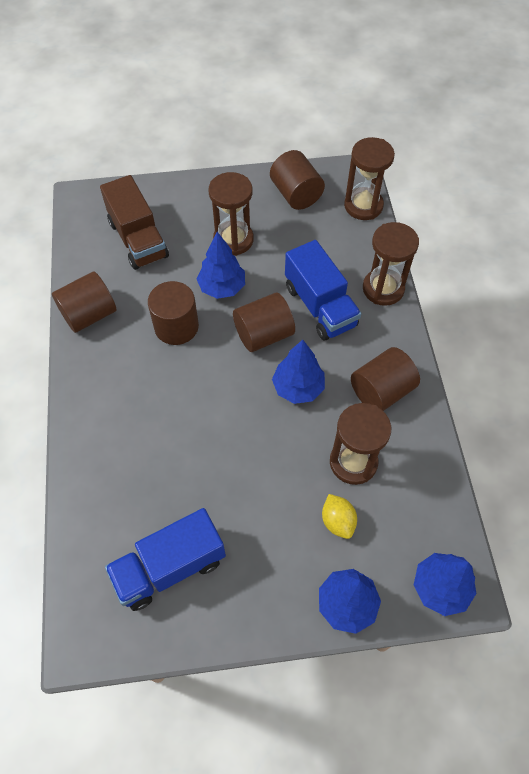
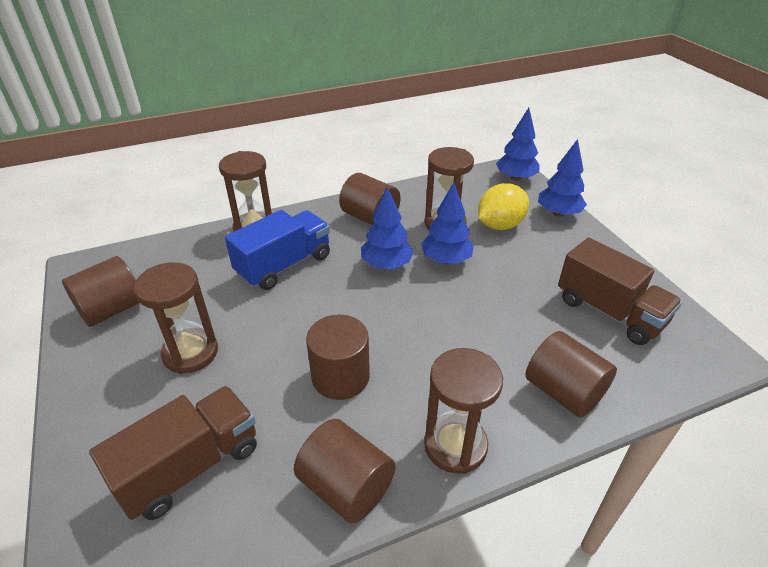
camera: 105 degrees left, 20 degrees down
(170, 567) = (609, 312): blue truck -> brown truck
(222, 287) = (271, 347): blue tree -> blue tree (446, 260)
(263, 334) = (331, 299): brown cylinder -> brown cylinder (563, 392)
(337, 521) = (500, 225): yellow lemon -> yellow lemon, size x1.61
(363, 206) = (138, 254): brown hourglass -> brown hourglass (455, 445)

